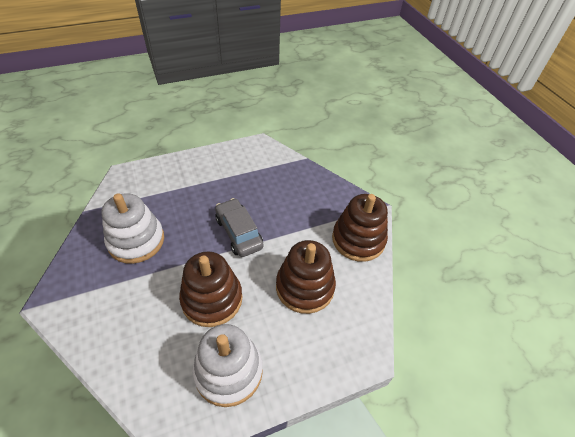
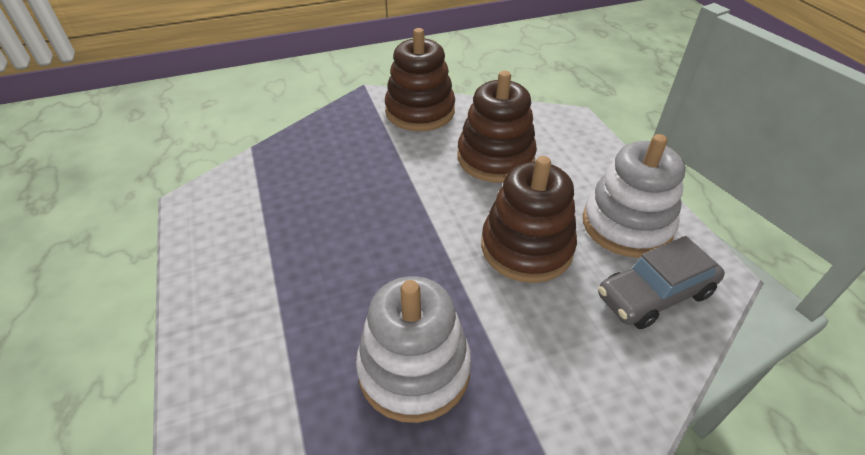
camera: 85 degrees left, 5 degrees down
(239, 233) = (402, 222): grey car -> grey car (654, 294)

